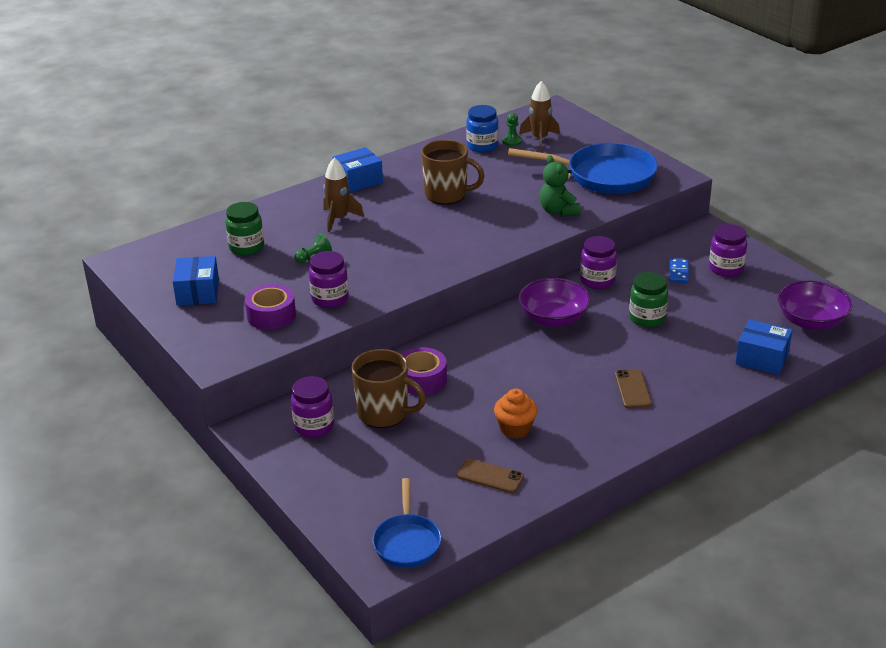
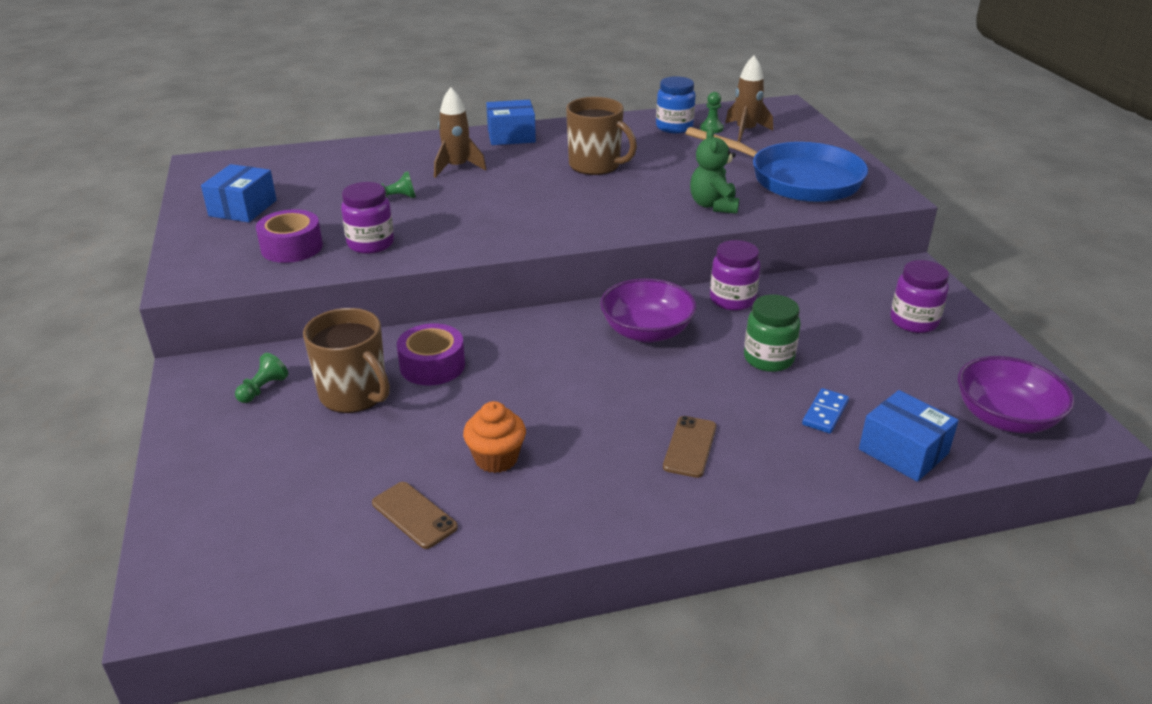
camera: 20 degrees right, 0 degrees up
(246, 247) = (336, 176): green jar -> none
(314, 426) = (263, 389): purple jar -> green pawn
(407, 542) = (233, 577): blue pan -> none
(678, 272) = (845, 312): blue domino -> blue domino (825, 413)

